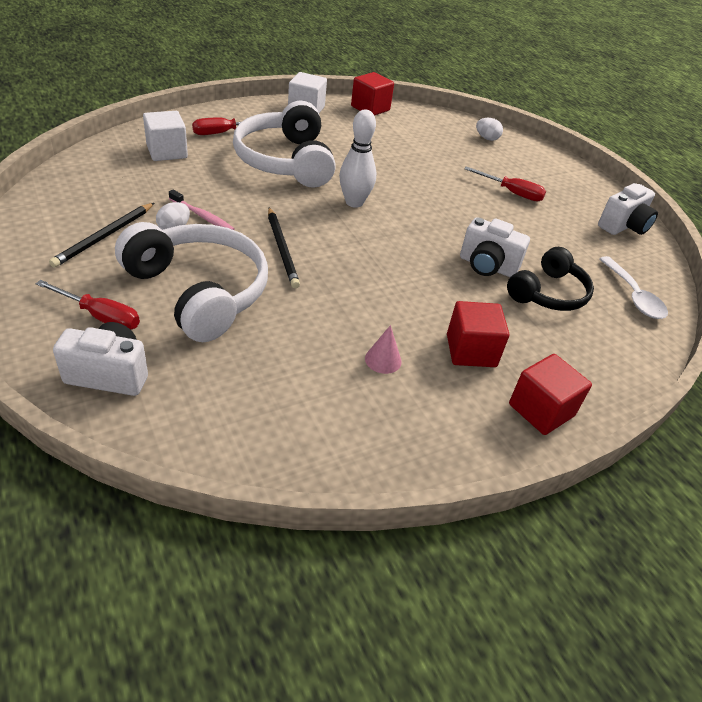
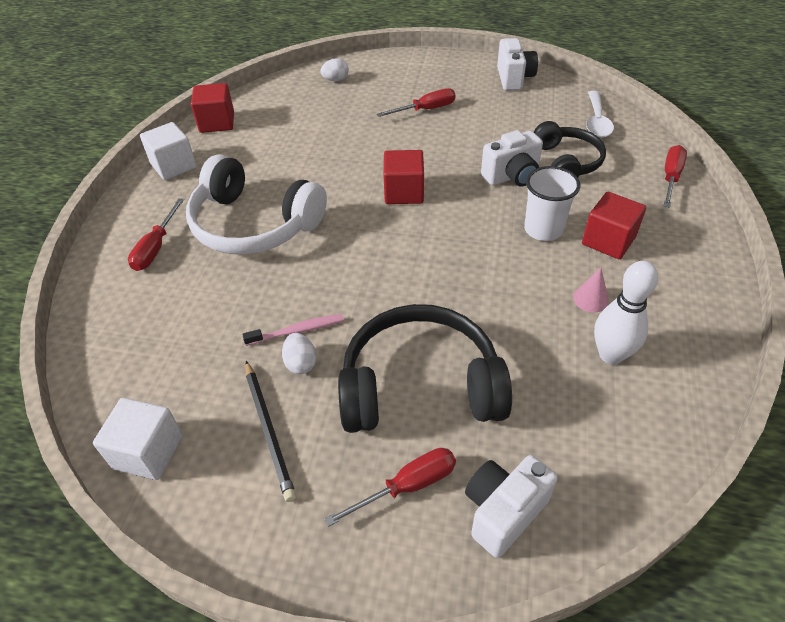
camera: 45 degrees left, 5 degrees up
(167, 152) = (149, 310): white cube -> white cube (148, 452)
(199, 291) = (420, 386): white headphones -> black headphones
(282, 249) = (396, 293): black pencil -> none
(354, 202) = (363, 210): white bowling pin -> white bowling pin (611, 355)
(440, 305) = (543, 229): none -> white cup
(541, 410) = (691, 238): red cube -> red cube (404, 192)
(615, 371) = (670, 177): none -> red screwdriver
(633, 296) = (596, 121): white spoon -> white spoon turned 75 degrees clockwise

